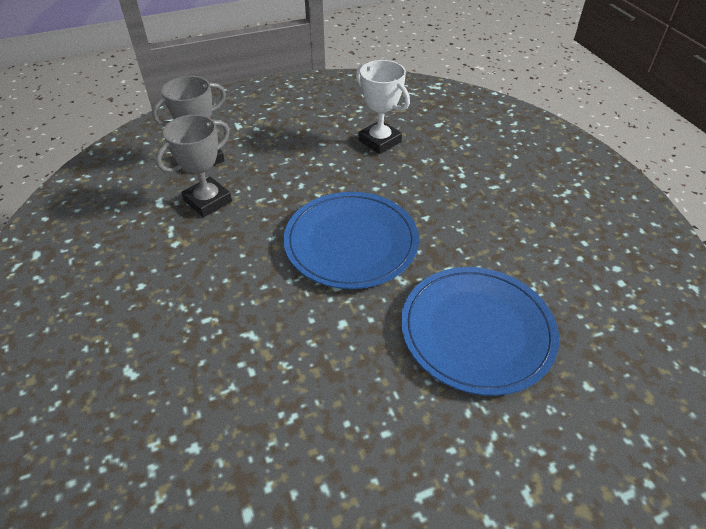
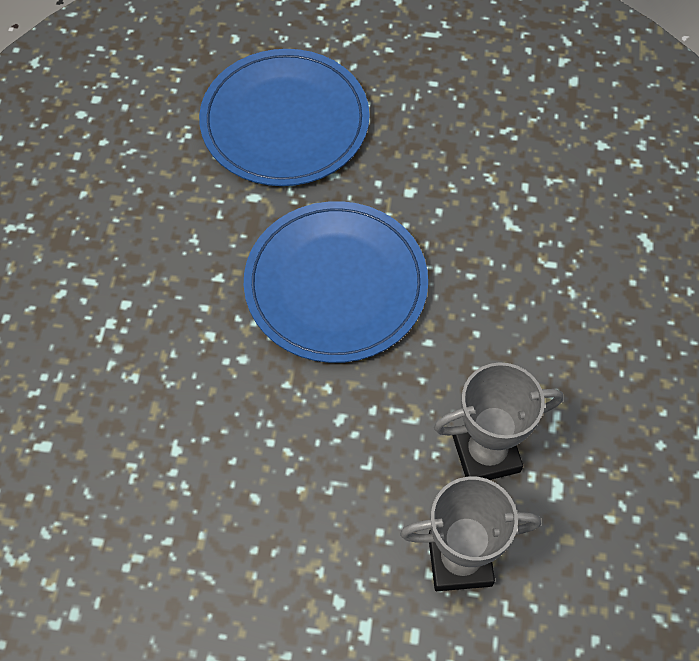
camera: 150 degrees left, 15 degrees up
(379, 141) = (165, 453): white trophy -> none

